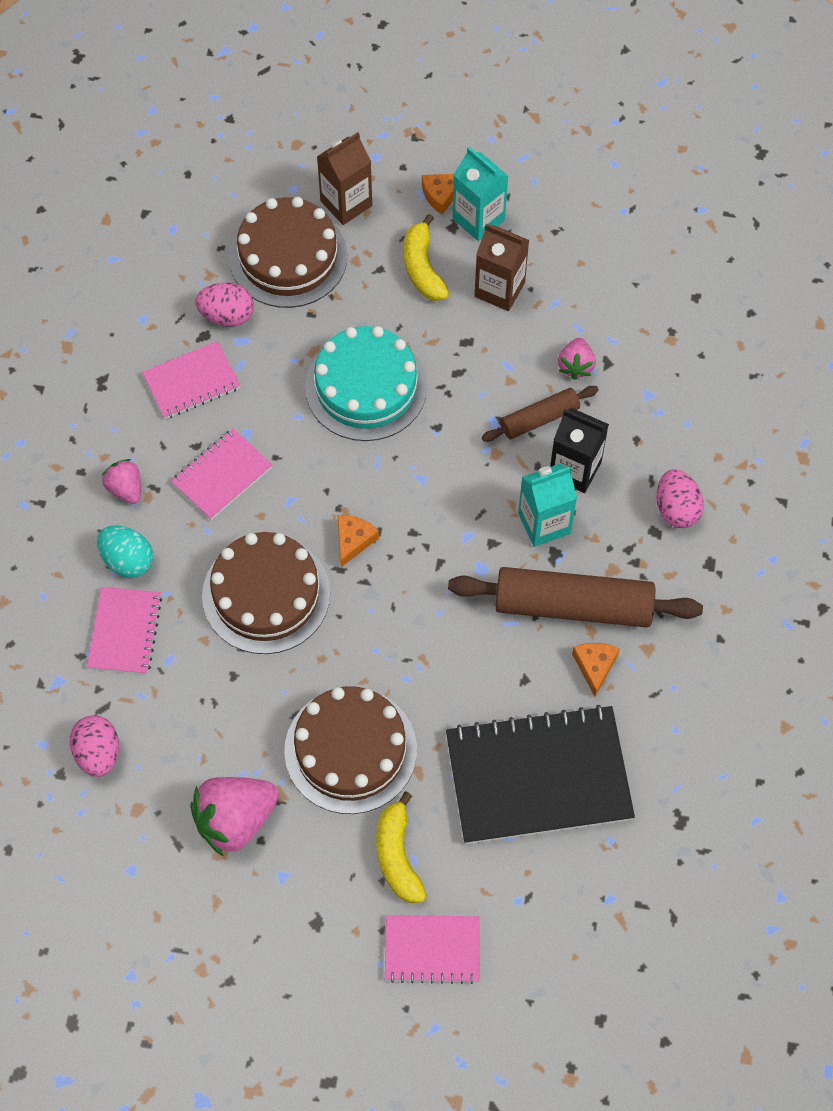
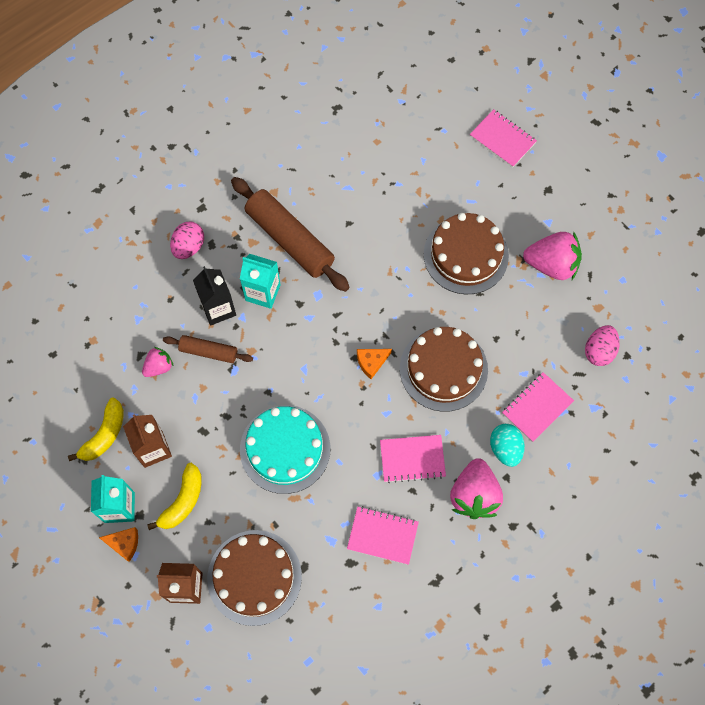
camera: 140 degrees left, 5 degrees up
(125, 488) = (474, 495): pink strawberry -> pink strawberry, size x1.81
(227, 316) = (325, 565): pink egg -> none
(397, 856) = (484, 190): yellow banana -> yellow banana (104, 435)
(538, 777) = (384, 174): black notebook -> none
(594, 666) = (308, 203): orange cheese -> none

